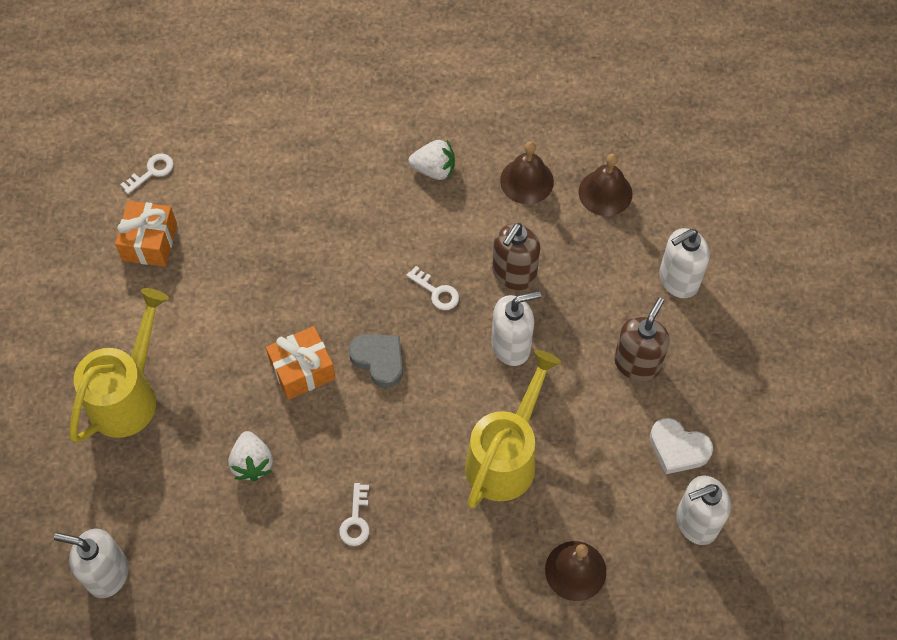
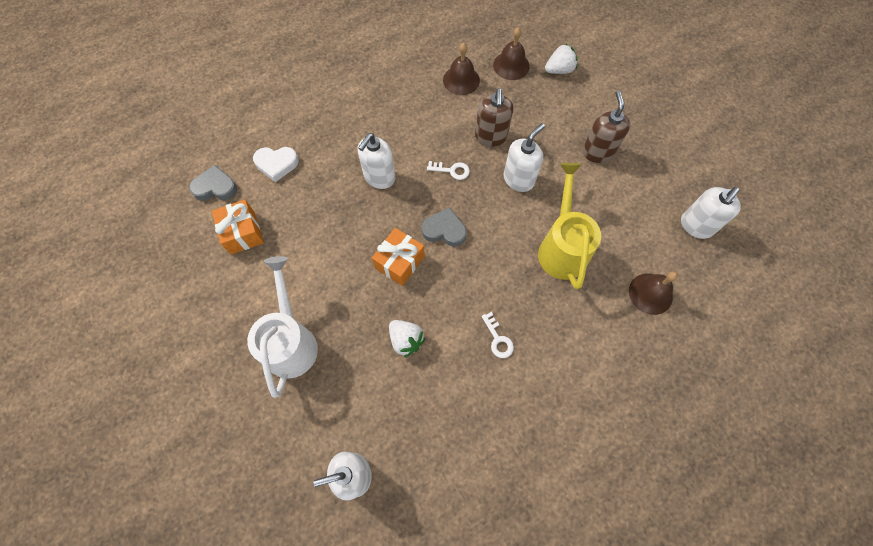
camera: 30 degrees left, 5 degrees up
(128, 395) = (291, 341): yellow watering can -> white watering can
(152, 172) = (215, 187): white key -> grey heart
(434, 169) = (401, 99): white strawberry -> white strawberry (559, 70)
(678, 280) = (586, 94): white soap dispenser -> white soap dispenser (379, 177)
(678, 448) = (655, 189): white heart -> white heart (277, 164)

